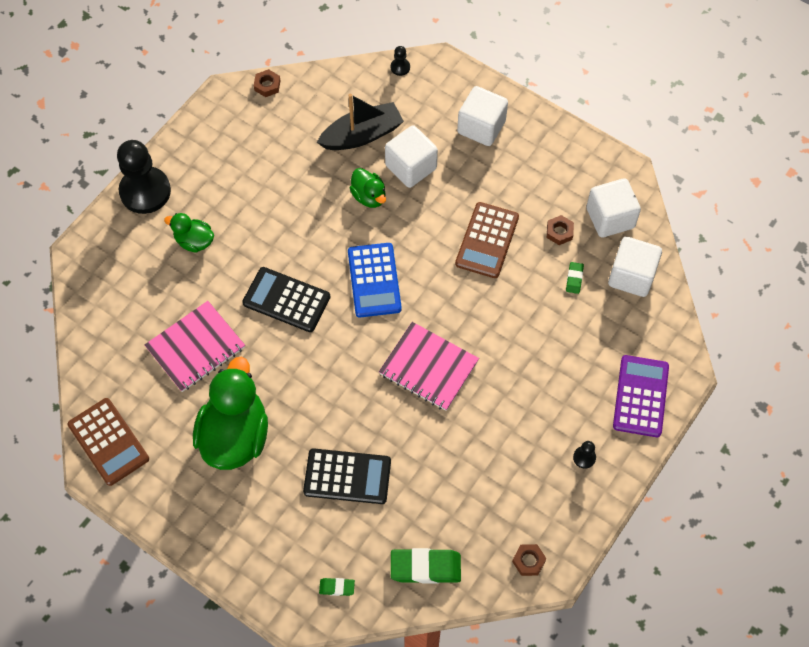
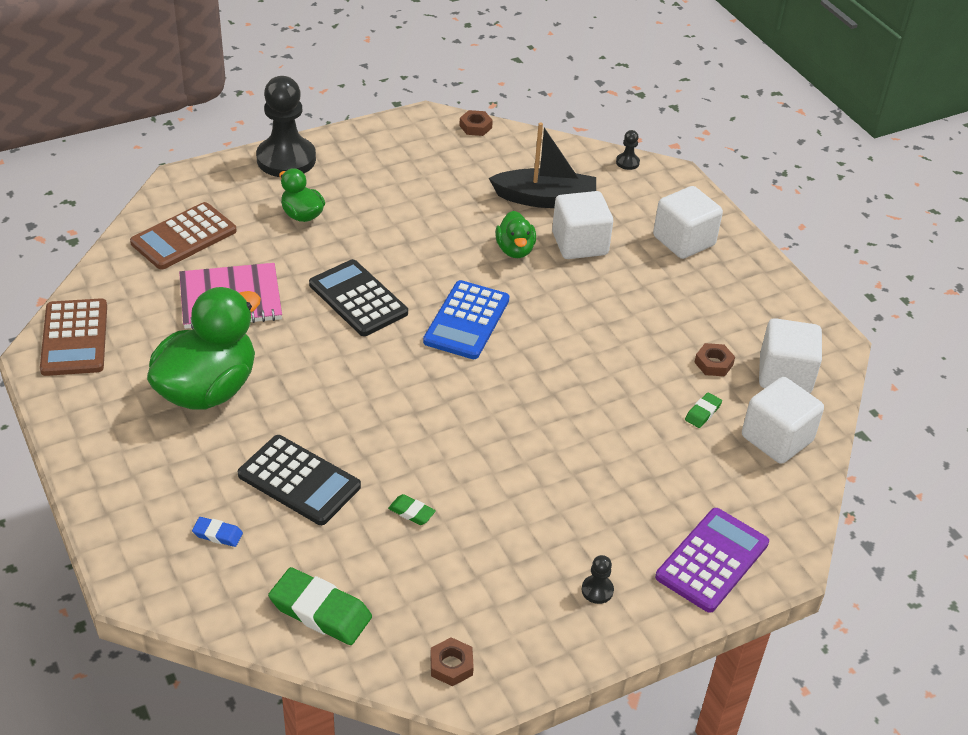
camera: 25 degrees right, 20 degrees down
(322, 547) = (217, 534): none -> blue eraser
(337, 587) = (202, 581): green eraser -> green eraser (411, 512)
(428, 367) = (469, 421): pink notebook -> none
(487, 240) = (621, 337): brown calculator -> brown calculator (184, 237)

